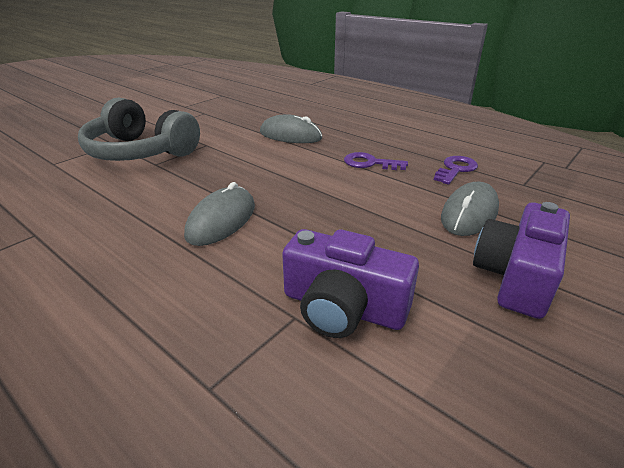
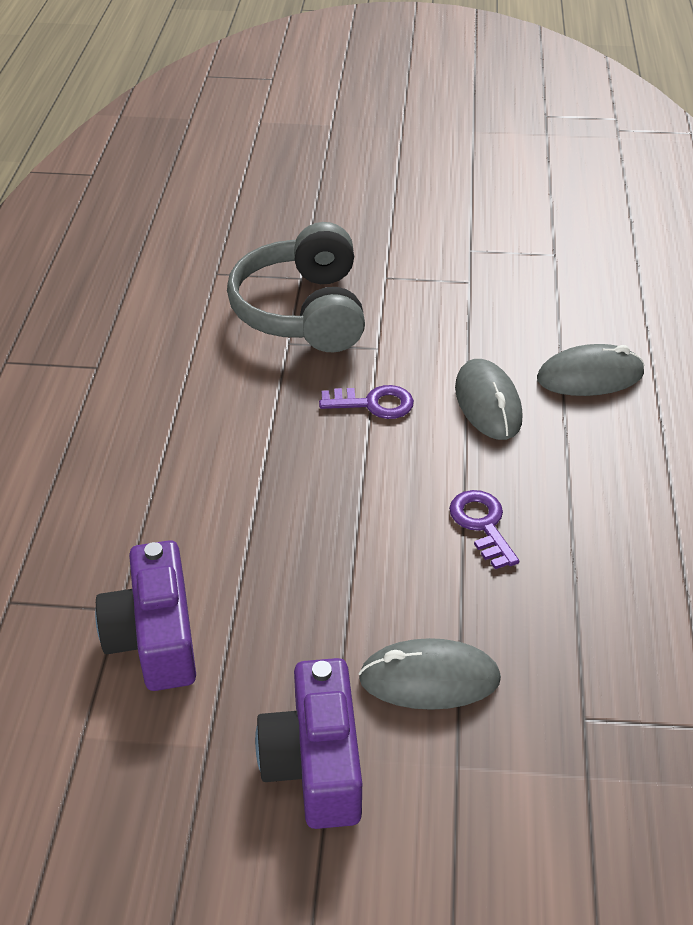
camera: 55 degrees right, 10 degrees up
(221, 220) = (222, 471): grey mouse -> grey mouse (590, 376)
(455, 169) = (557, 623): purple key -> purple key (373, 403)
(516, 276) = (315, 762): purple camera -> purple camera turned 90 degrees counterclockwise

